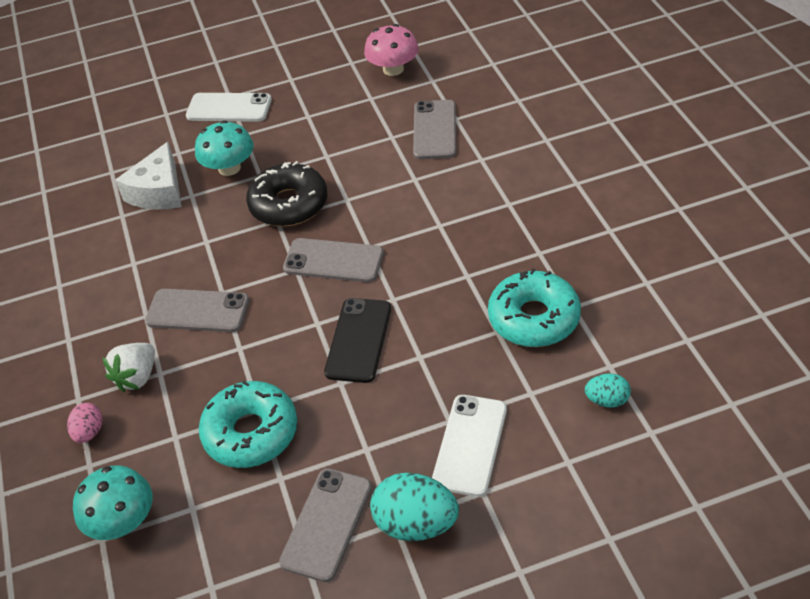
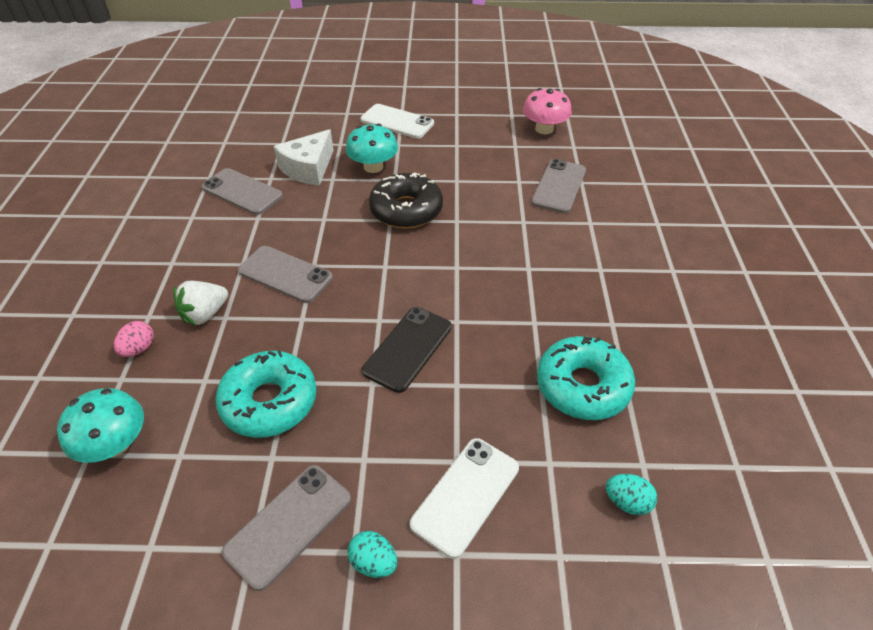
camera: 15 degrees right, 0 degrees up
(333, 261) = (420, 269): grey phone -> grey phone (242, 192)
(416, 524) = (373, 562): turquoise egg -> turquoise egg, size x0.55

